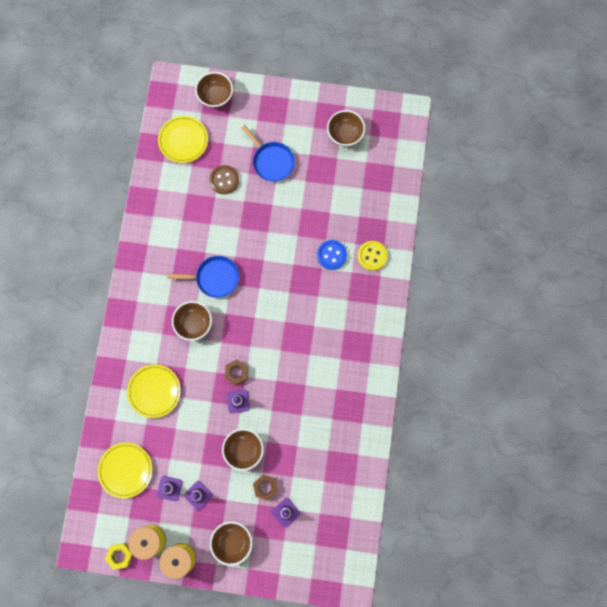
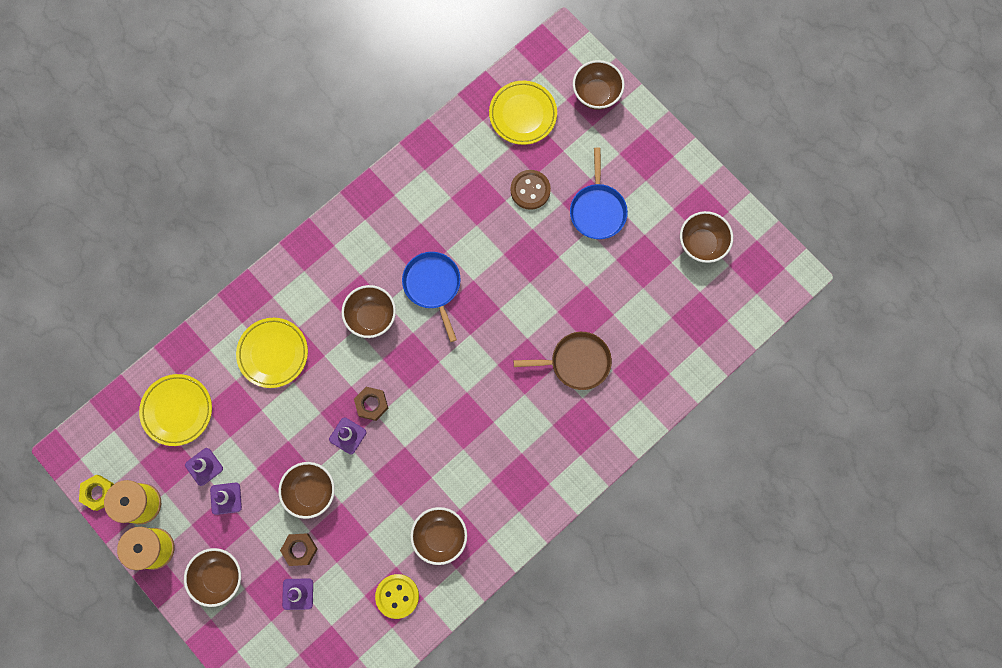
camera: 40 degrees right, 0 degrees up
(214, 278) = (433, 286): blue pan -> blue pan turned 150 degrees counterclockwise
(331, 255) = (576, 362): blue button -> brown pan
(338, 413) = (440, 536): none -> brown bowl
(372, 256) = (619, 399): yellow button -> yellow button (397, 596)

